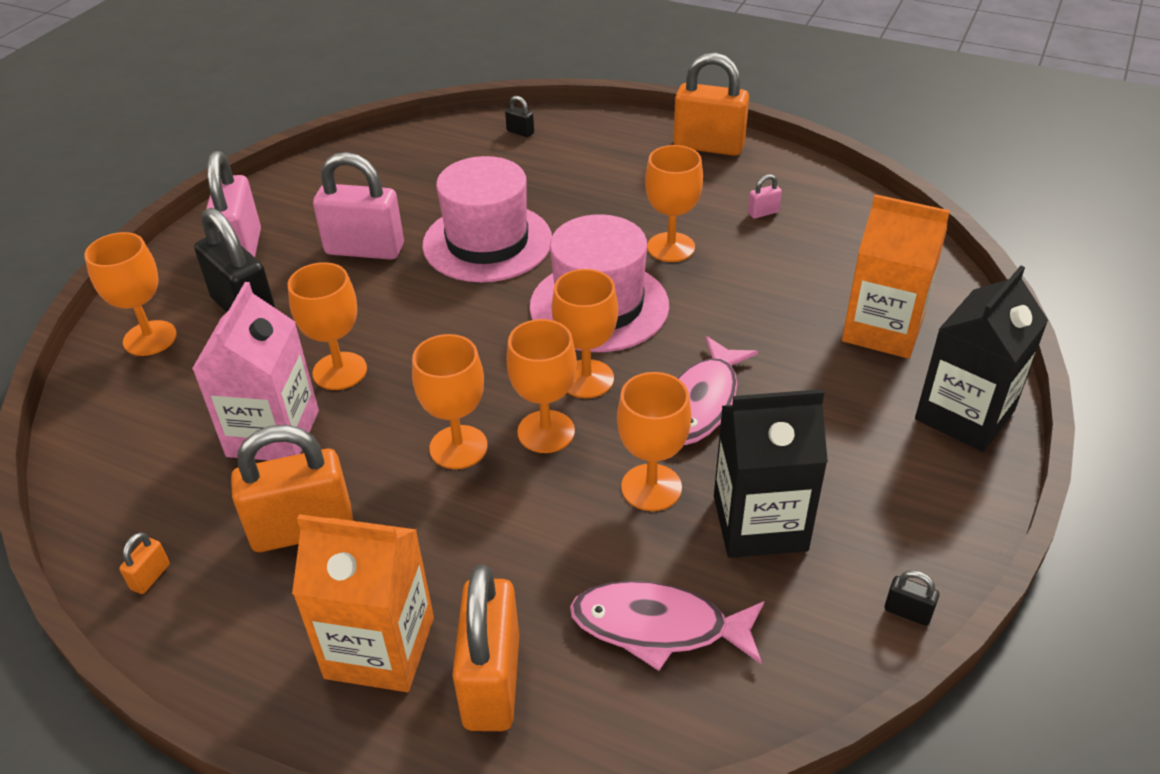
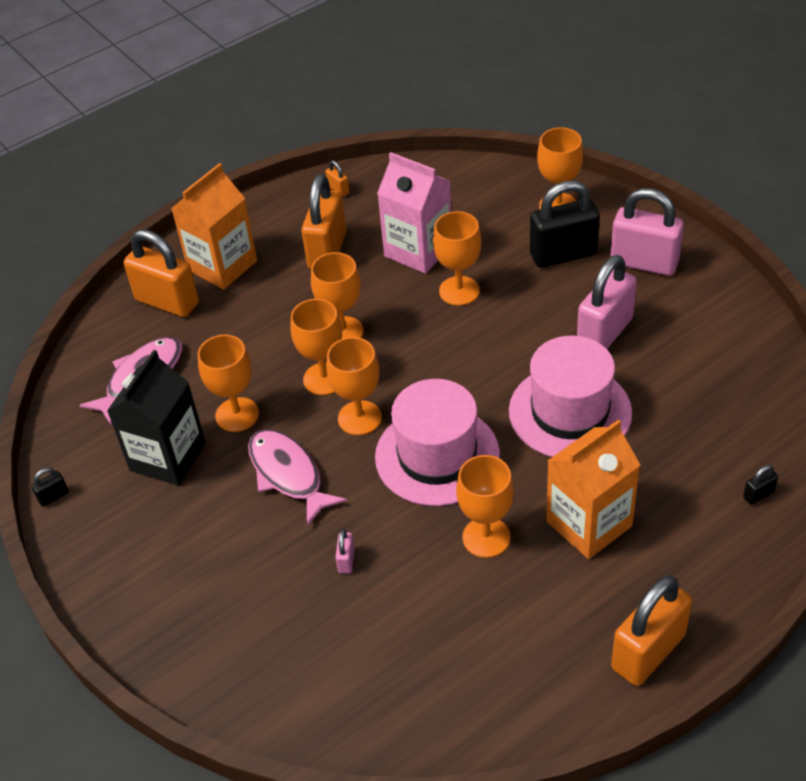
camera: 120 degrees right, 5 degrees up
(763, 213) = (497, 638): pink padlock -> pink padlock (346, 560)
(882, 330) = (280, 637): orange carton -> orange carton (589, 523)
(964, 415) = (157, 632): black carton -> none

